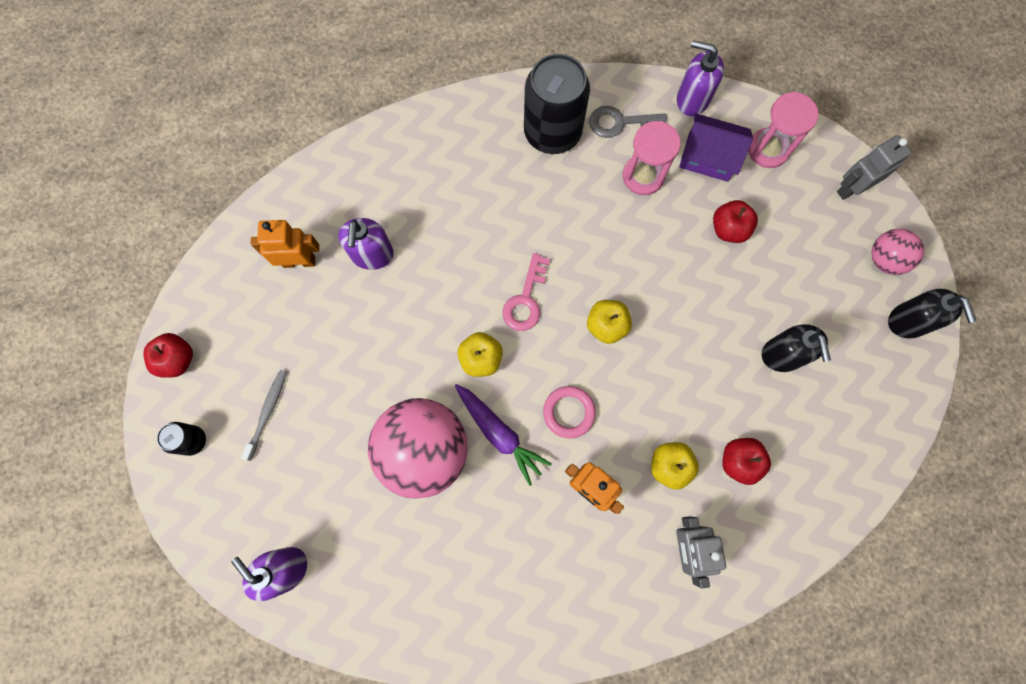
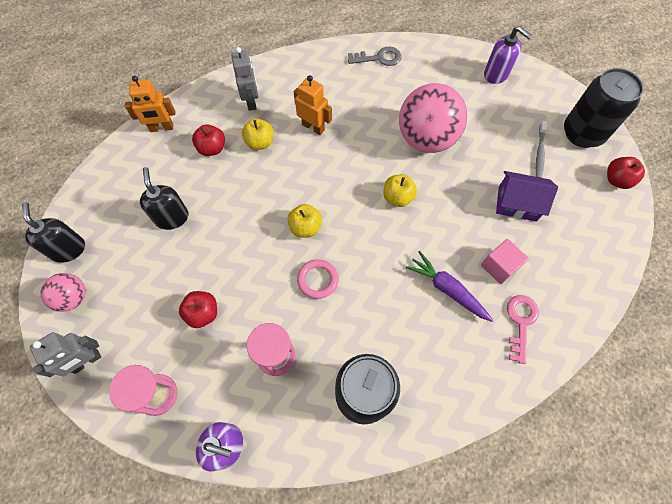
camera: 175 degrees right, 10 degrees down
(193, 440) = (582, 133): black can -> black can, size x2.16
(299, 261) = (555, 256): orange robot -> orange robot (162, 128)
(372, 254) = (499, 266): purple soap dispenser -> pink cube
(499, 433) = (377, 152): purple carrot -> purple carrot (447, 289)
(526, 299) = (369, 241): pink key -> pink key (520, 322)
(569, 412) = (330, 168): pink ring -> pink ring (317, 280)
(620, 123) = (298, 411): grey key -> grey key (379, 58)
(708, 157) = (215, 381): purple house -> purple house (517, 203)

